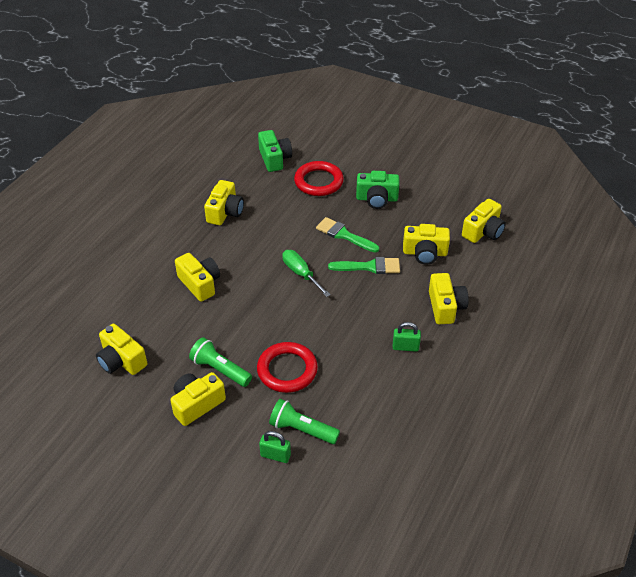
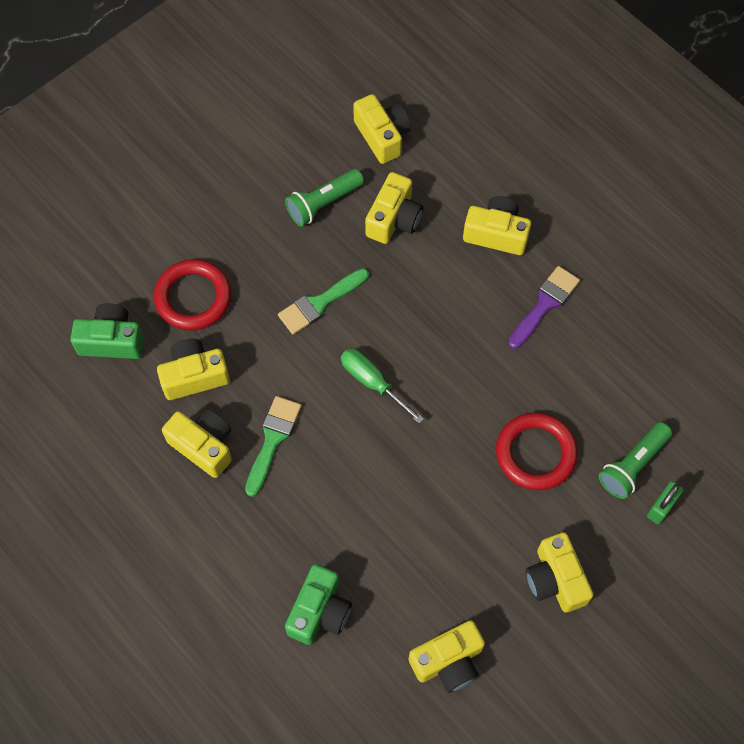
camera: 70 degrees left, 20 degrees up
(200, 284) = (340, 521): yellow camera -> yellow camera (194, 376)
(220, 369) = (507, 535): green flashlight -> green flashlight (323, 203)
(301, 273) = (372, 382): green screwdriver -> green screwdriver turned 60 degrees clockwise
(369, 267) = (393, 294): green brush -> green brush (272, 440)
(377, 199) = (264, 236): green camera -> green camera (319, 611)
(405, 347) = (545, 304): green padlock -> purple brush

